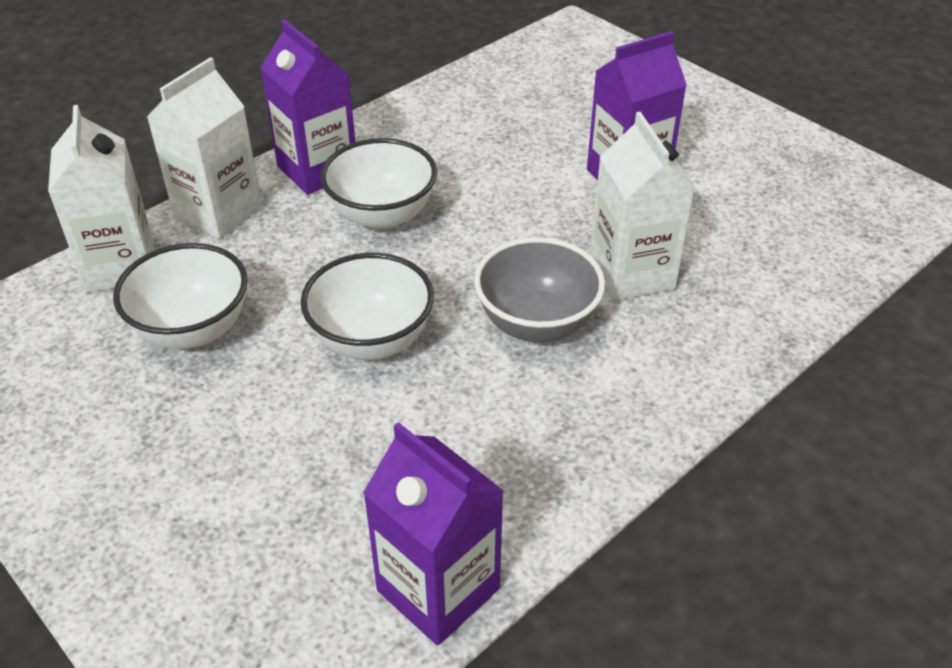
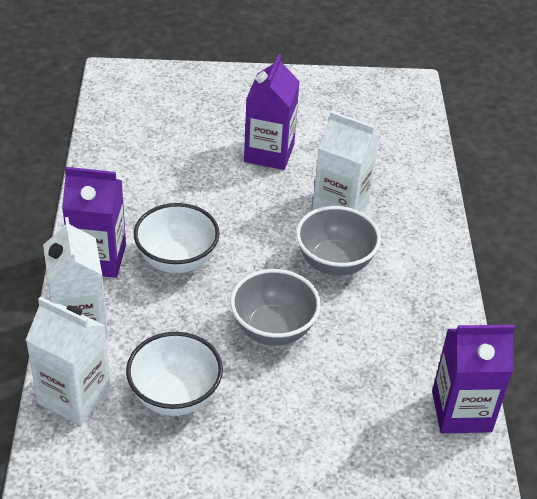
camera: 50 degrees left, 0 degrees up
(372, 340) = (273, 329): white bowl -> grey bowl

